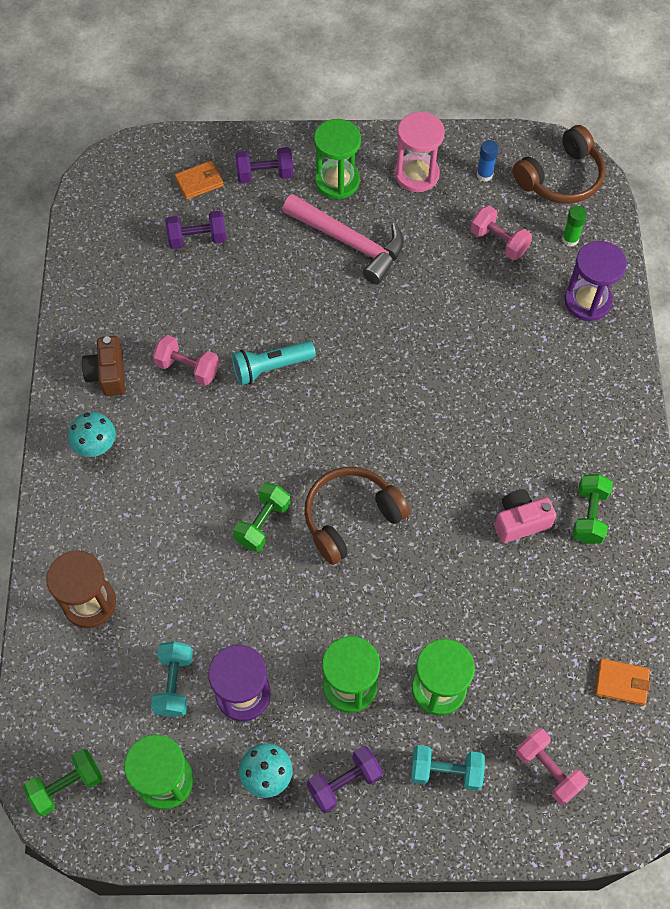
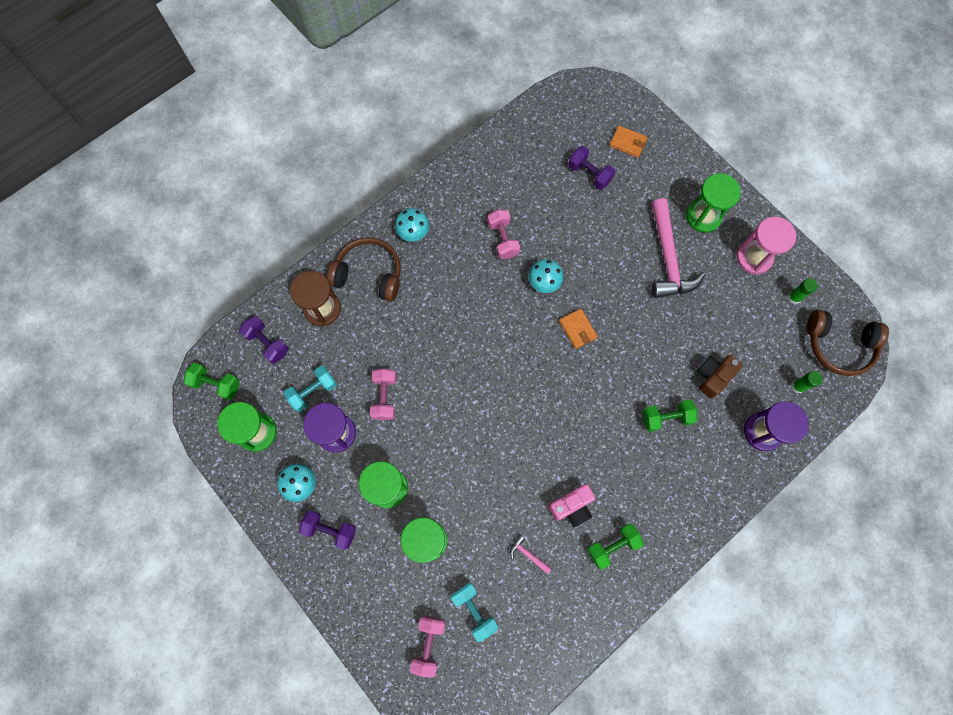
camera: 50 degrees right, 10 degrees up
(108, 374) = (461, 201): brown camera -> brown camera (712, 377)
(263, 523) = (444, 360): green dumbbell -> green dumbbell (666, 418)
(265, 174) = (668, 173): purple dumbbell -> purple dumbbell (267, 343)
(270, 367) = (544, 283): turquoise flashlight -> turquoise mushroom
(351, 517) = (489, 406): brown headphones -> brown headphones (369, 274)
(446, 771) = (381, 583): turquoise dumbbell -> turquoise dumbbell (474, 610)
(484, 175) = (794, 297): blue glue stick -> green glue stick
(499, 242) = (753, 344): pink dumbbell -> pink dumbbell (385, 397)
(520, 521) = (572, 507): pink camera -> pink camera turned 120 degrees clockwise
(534, 600) = (528, 554): none -> pink hammer
(621, 683) = (519, 649): orange wallet -> orange wallet (577, 329)

